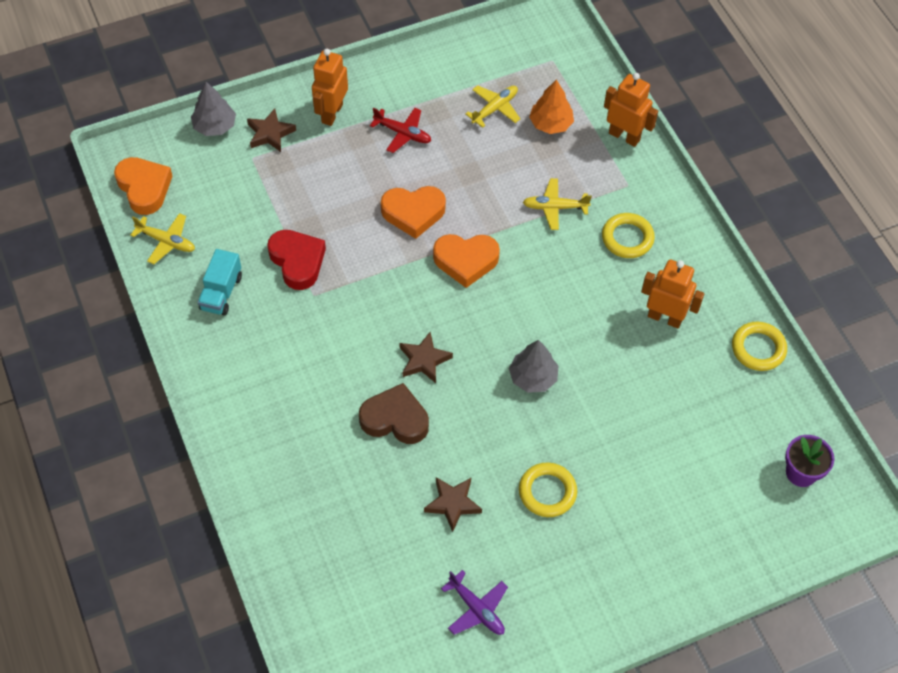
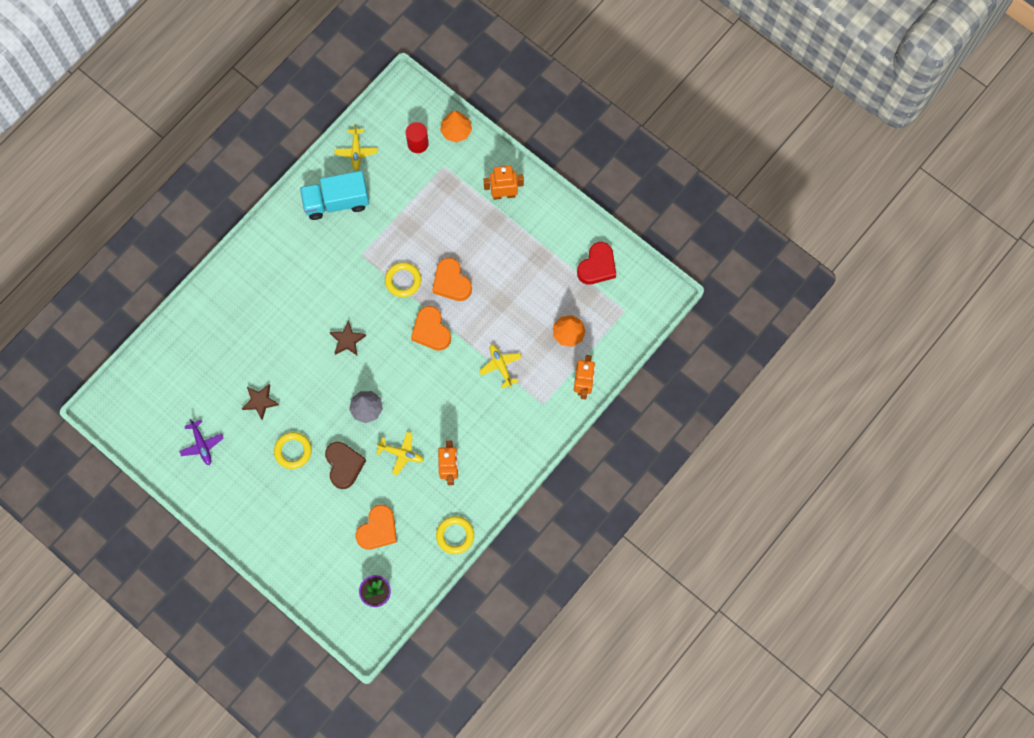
camera: 65 degrees right, 15 degrees up
(144, 188) = (388, 117): orange heart -> orange heart (378, 529)
(203, 172) = (418, 143): none -> red cylinder
(214, 126) = (456, 131): grey tree -> orange tree
(221, 292) = (336, 202): turquoise truck -> turquoise truck, size x1.63
(270, 133) = (468, 166): brown star -> none
(297, 261) = (380, 233): red heart -> red heart (597, 266)
(395, 419) = (299, 343): brown heart -> brown heart (344, 465)
(403, 133) = (511, 245): red plane -> none
(476, 609) = (202, 445): purple plane -> purple plane turned 45 degrees counterclockwise
(495, 108) = (562, 292): yellow plane -> yellow plane (401, 454)
(627, 238) = (499, 421): yellow ring -> yellow ring (403, 280)

